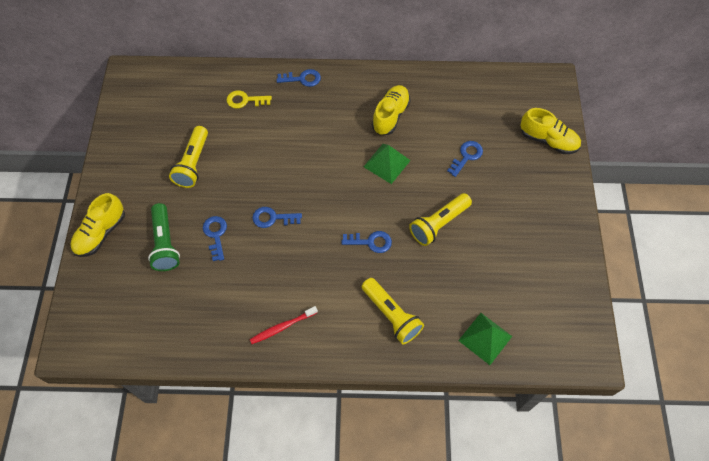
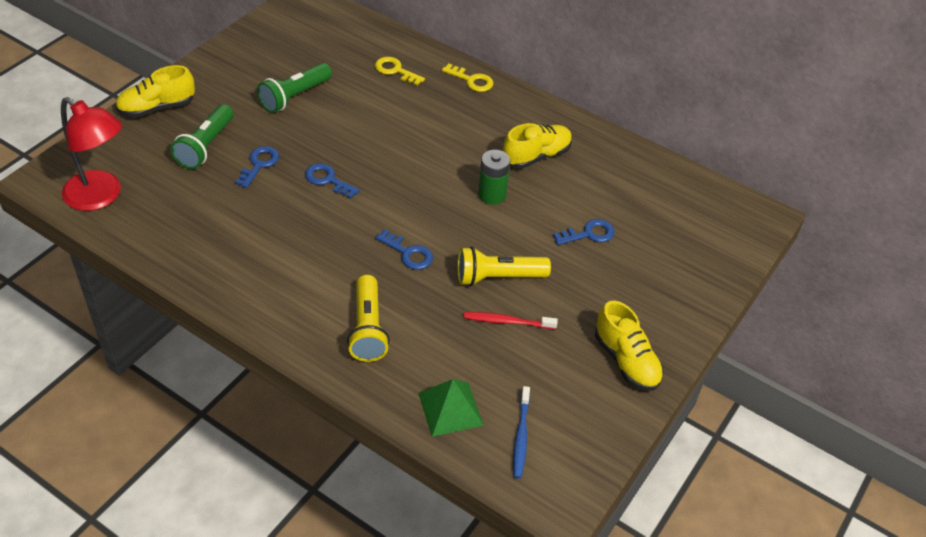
camera: 30 degrees right, 15 degrees down
(125, 332) = (101, 196): none -> red lamp
(193, 164) = (294, 97): yellow flashlight -> green flashlight
(282, 327) = (248, 275): red toothbrush -> red toothbrush (507, 321)
(302, 79) = (471, 80): blue key -> yellow key
(386, 163) = (492, 195): green pyramid -> green battery
(538, 329) = (521, 436): none -> blue toothbrush
(548, 140) = (702, 268): yellow shoe -> yellow shoe (626, 361)

